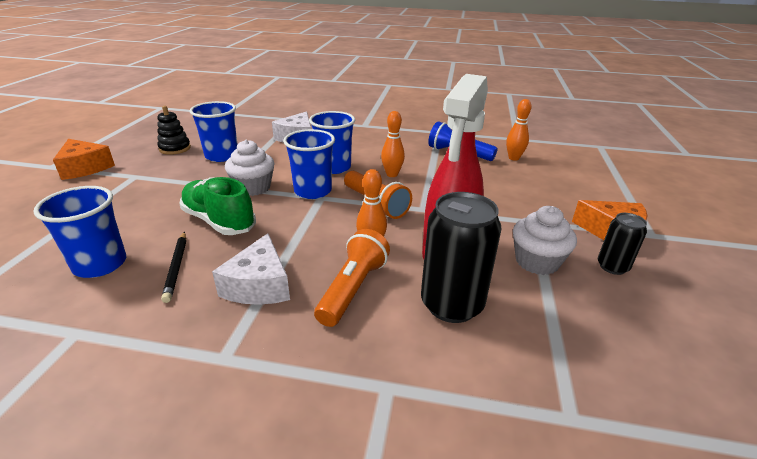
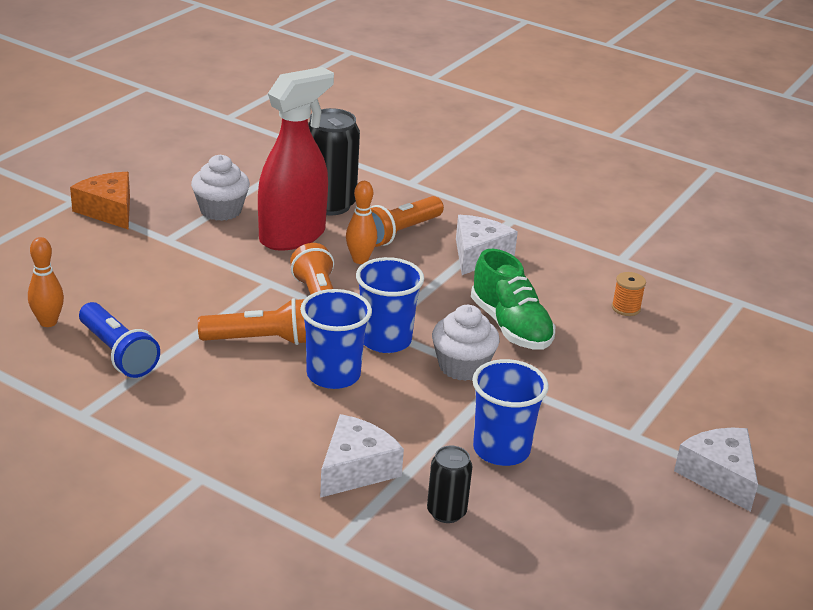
camera: 160 degrees left, 0 degrees up
(85, 168) = (719, 476): orange cheese -> white cheese
(100, 264) = (626, 308): blue cup -> orange spool
(175, 148) = (583, 494): black stacking toy -> none
(176, 267) = (552, 287): black pencil -> none
(392, 174) = (260, 340): orange bowling pin -> orange flashlight
(612, 266) = (161, 191): black can -> black can (446, 512)

